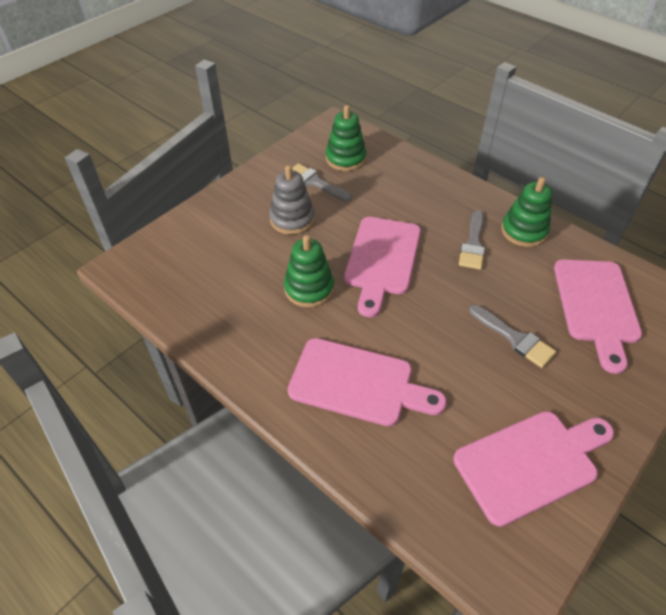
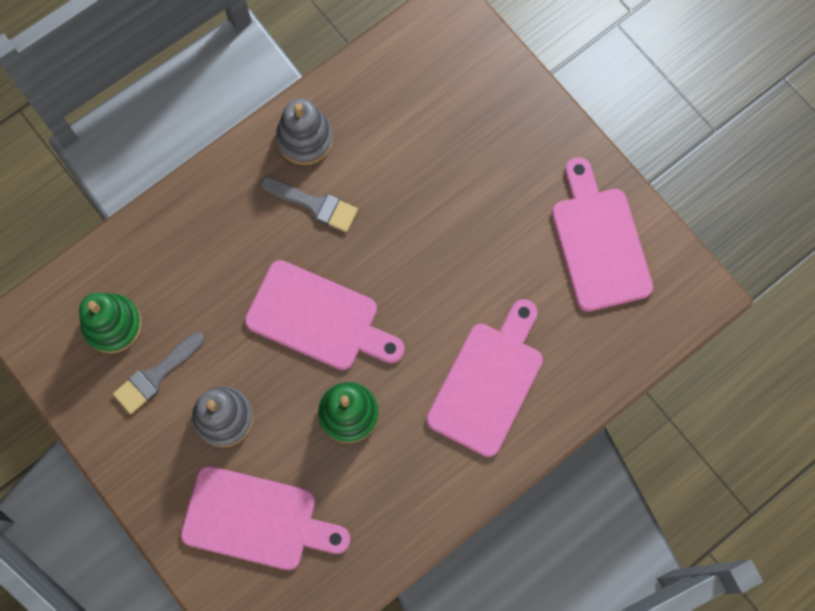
camera: 80 degrees left, 25 degrees up
(514, 338) = (459, 207): grey brush -> none
(524, 231) = (305, 139): green stacking toy -> grey stacking toy
(596, 306) = (432, 107): pink cutting board -> pink cutting board (257, 520)

